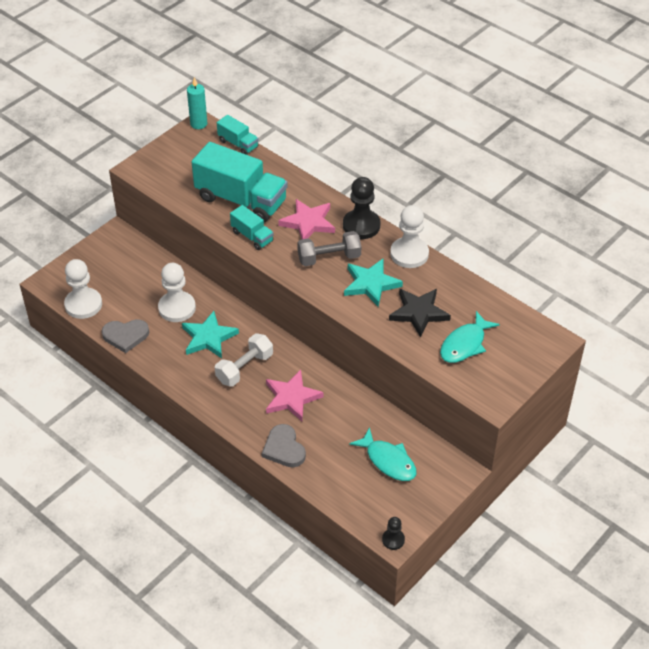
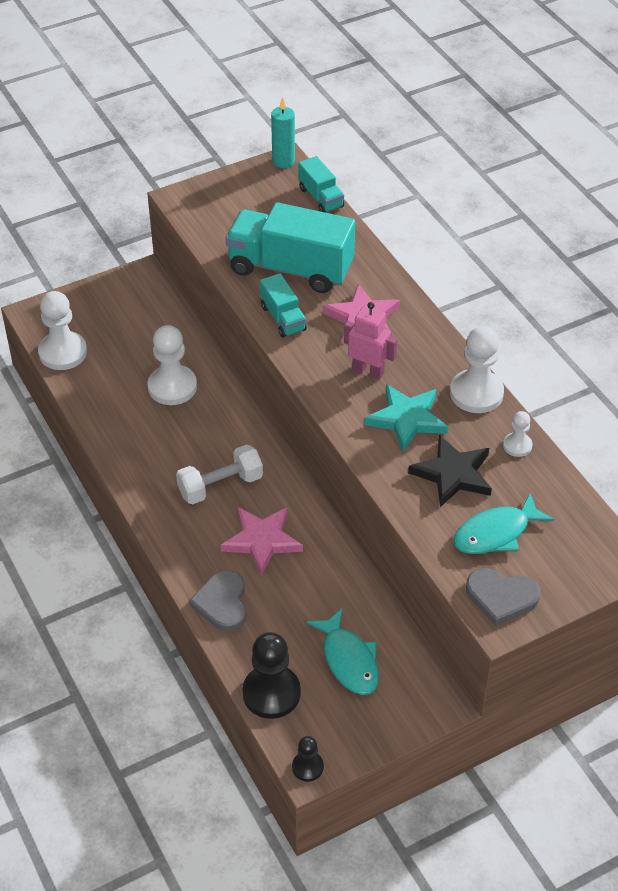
camera: 20 degrees right, 0 degrees up
(125, 336) = (94, 405): grey heart -> grey heart (501, 597)
(208, 337) = (194, 434): turquoise star -> none
(241, 200) = (291, 268): turquoise truck -> turquoise truck turned 150 degrees clockwise
(329, 258) = (368, 371): grey dumbbell -> pink robot
(361, 225) = (430, 340): black pawn -> black pawn (271, 693)
(452, 282) = (517, 445): none -> white pawn

